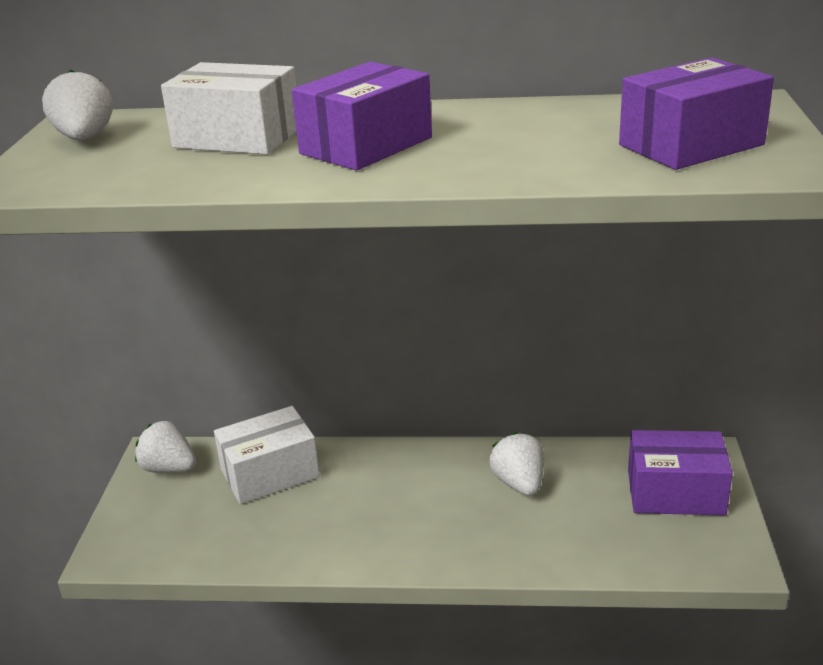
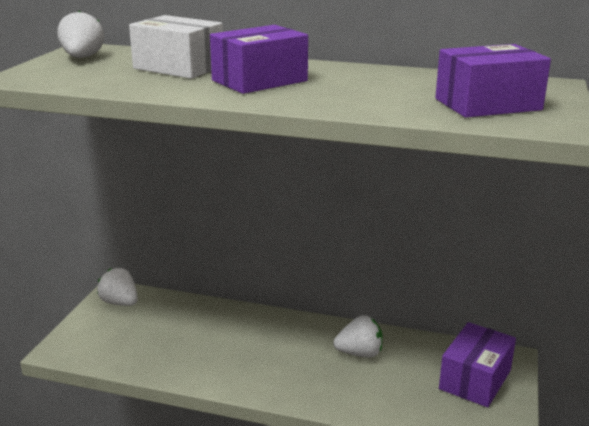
camera: 10 degrees right, 5 degrees down
(270, 473) = (186, 317): white box -> none
(519, 483) = (359, 353): white strawberry -> white strawberry turned 90 degrees clockwise
(675, 493) = (475, 379): purple box -> purple box turned 75 degrees counterclockwise

